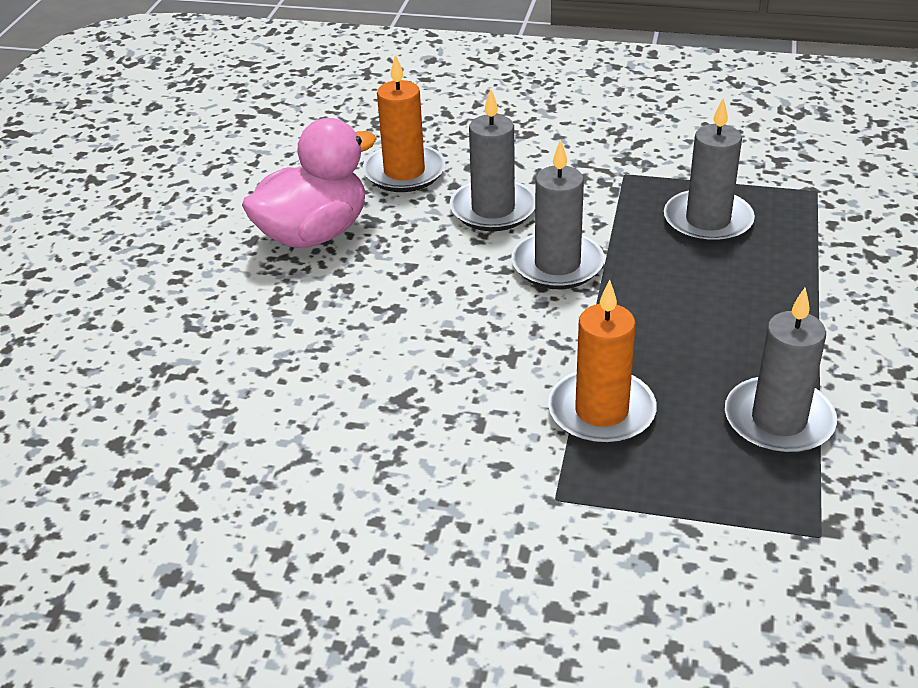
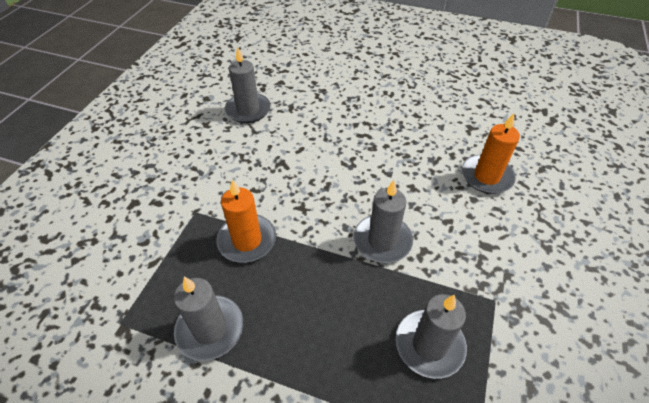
camera: 95 degrees right, 10 degrees up
(314, 234) = (420, 137): pink duck -> none
(493, 209) = (445, 215): grey candle -> grey candle (248, 110)

